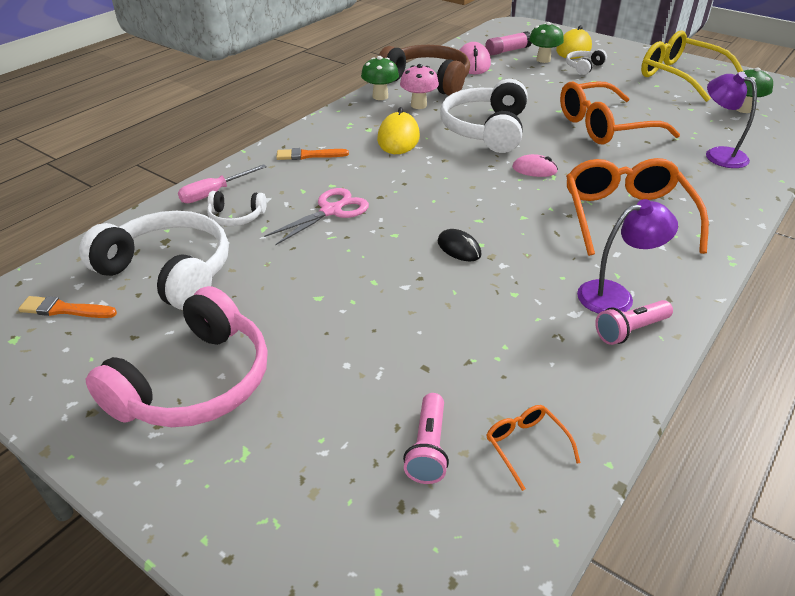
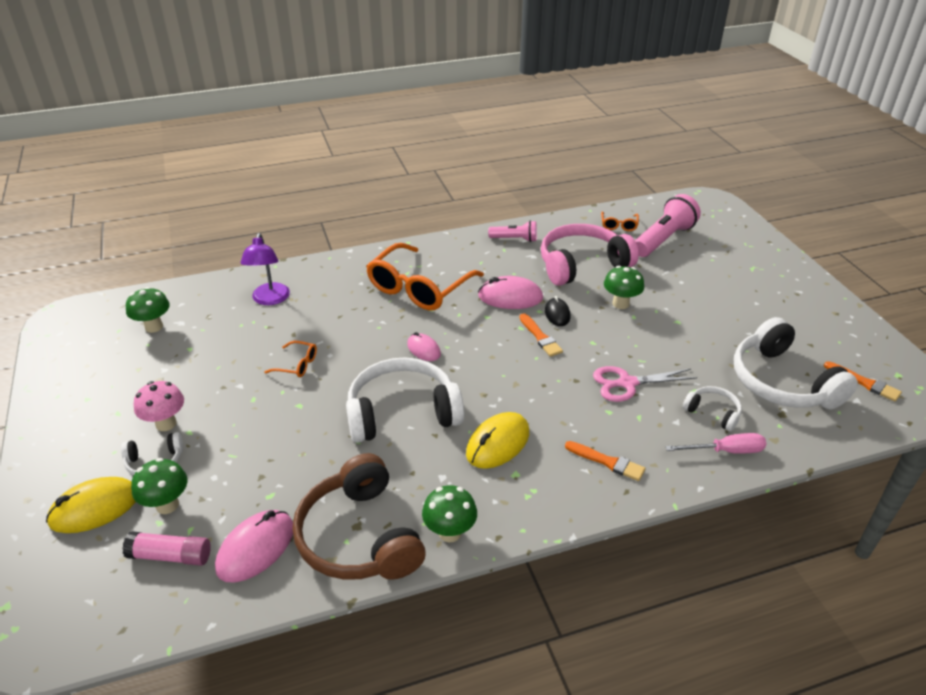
camera: 145 degrees left, 0 degrees up
(195, 382) = (773, 305): pink headphones -> pink headphones (582, 265)
(401, 291) = (620, 304): none -> green mushroom
(418, 105) = (423, 489): pink mushroom -> pink mushroom (166, 424)
(428, 448) = (663, 239): pink flashlight -> pink flashlight, size x1.74
(449, 218) = (540, 337): none -> orange brush
(486, 130) = (402, 413): white headphones -> white headphones turned 150 degrees counterclockwise
(528, 246) = (510, 297): none -> pink mouse
(604, 127) = (297, 365): orange glasses -> orange glasses, size x0.43
(615, 295) = (498, 254): purple lamp -> none
(680, 76) = (103, 392): yellow glasses -> none

